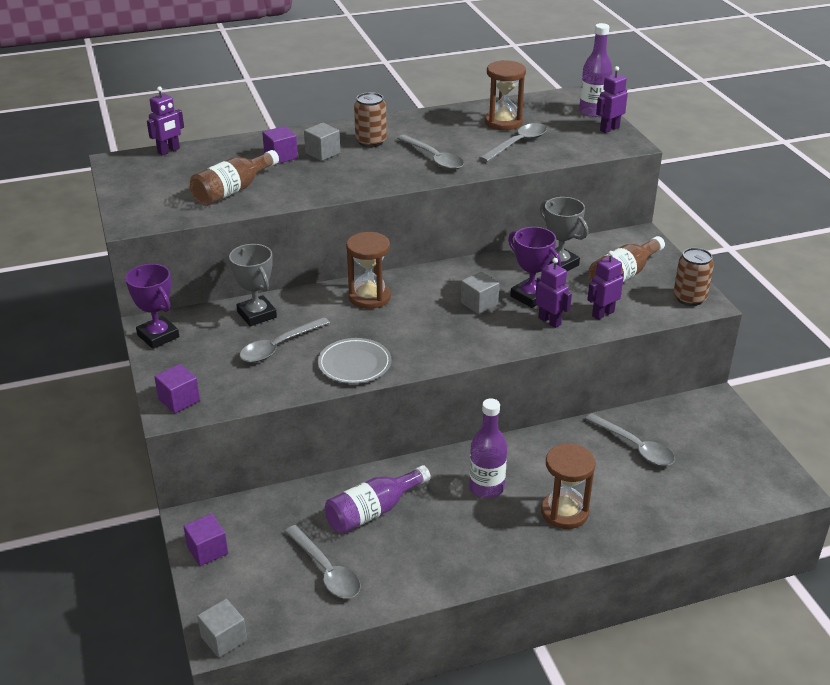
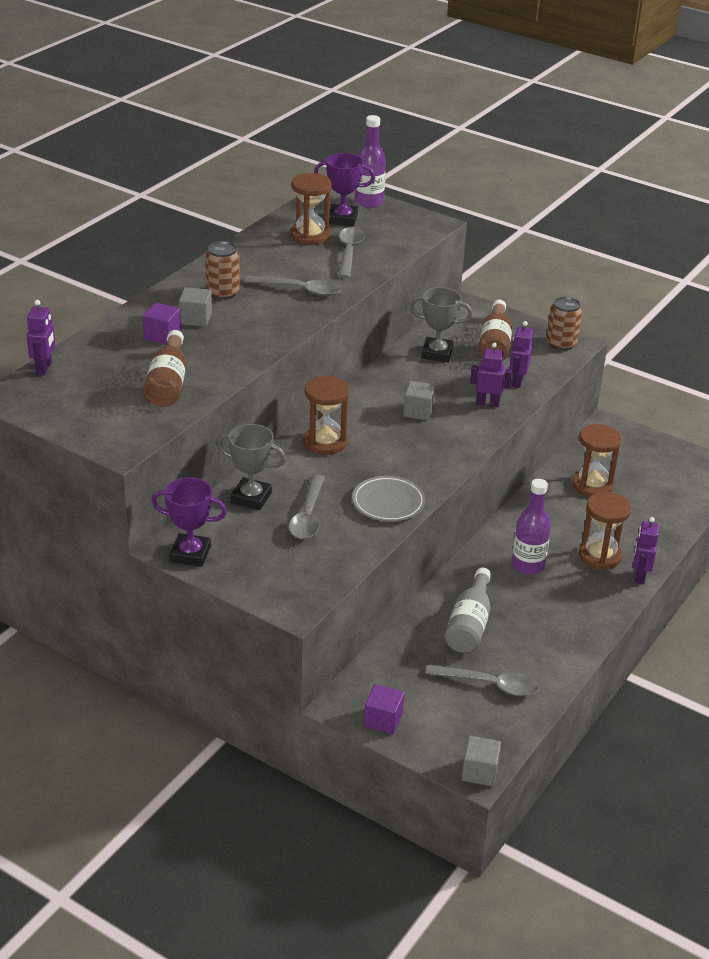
camera: 40 degrees left, 0 degrees up
(179, 400) = (288, 596): purple cube -> none
(373, 511) = (469, 625): purple bottle -> grey bottle
(530, 296) = (449, 389): purple trophy -> purple trophy (342, 219)
(609, 129) = (402, 214): purple robot -> purple robot (640, 576)
(635, 447) = (592, 485): grey spoon -> brown hourglass

